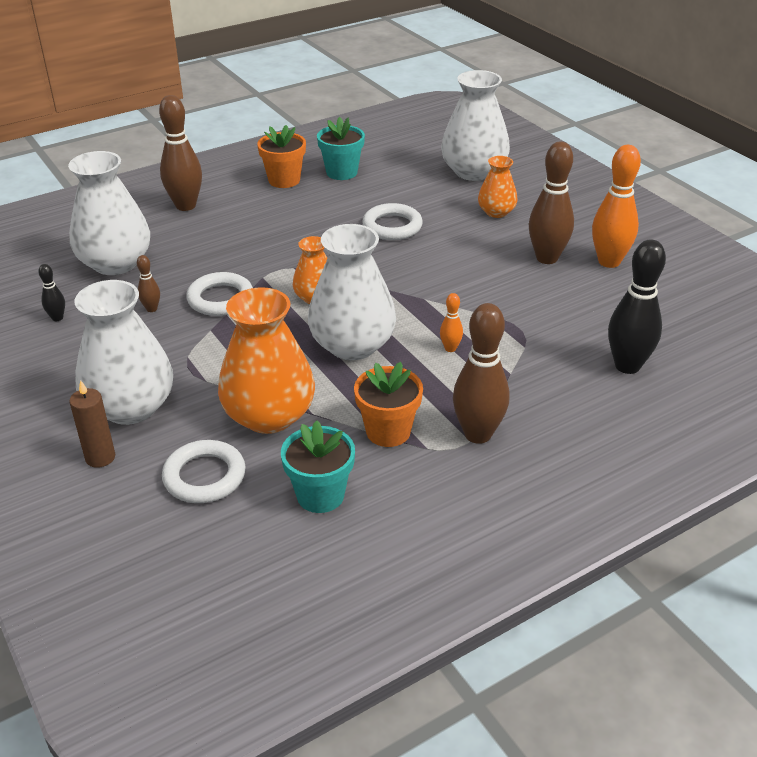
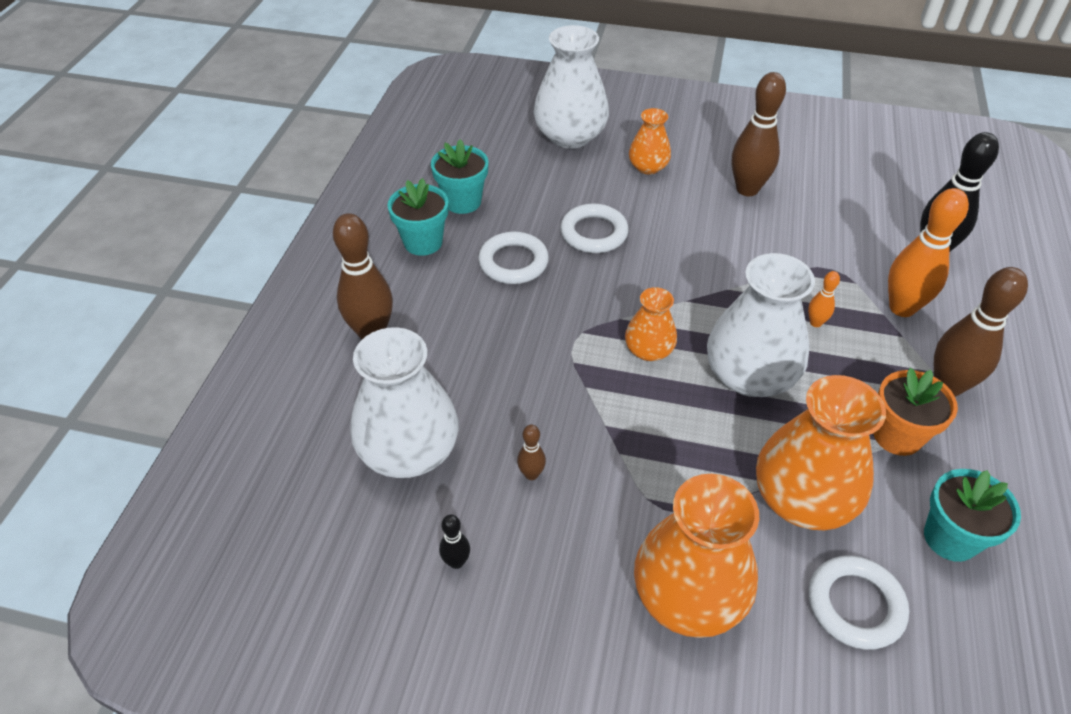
camera: 45 degrees left, 10 degrees up
(100, 457) = (752, 673): brown candle -> none
(131, 407) = (688, 595): white vase -> orange vase
(220, 299) = (574, 413): white ring -> white ring (513, 262)
(284, 180) = (423, 242): orange flower pot -> turquoise flower pot
(609, 261) = (788, 165): orange bowling pin -> orange bowling pin (902, 308)

